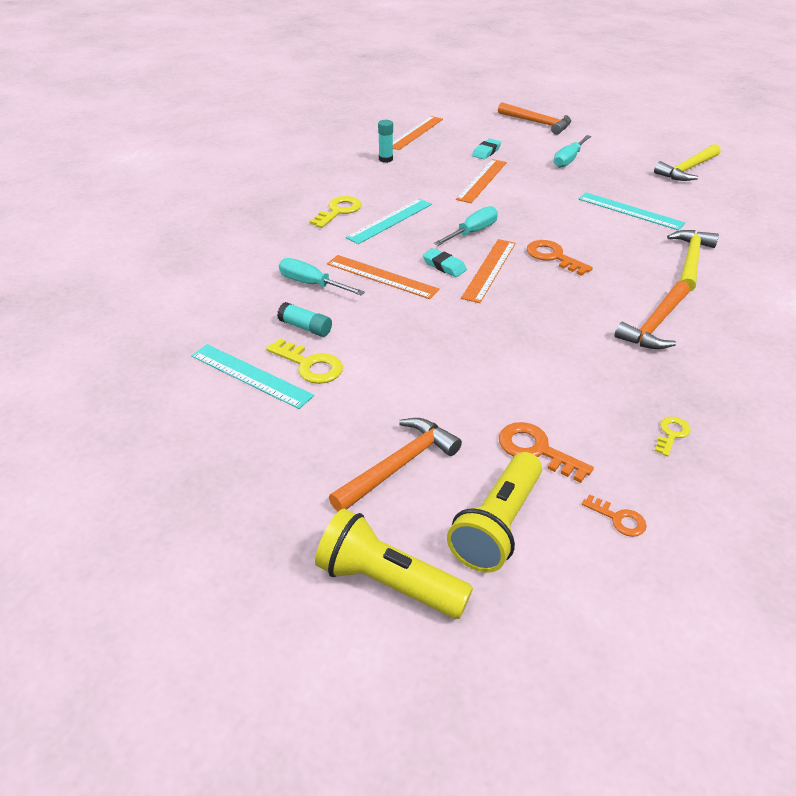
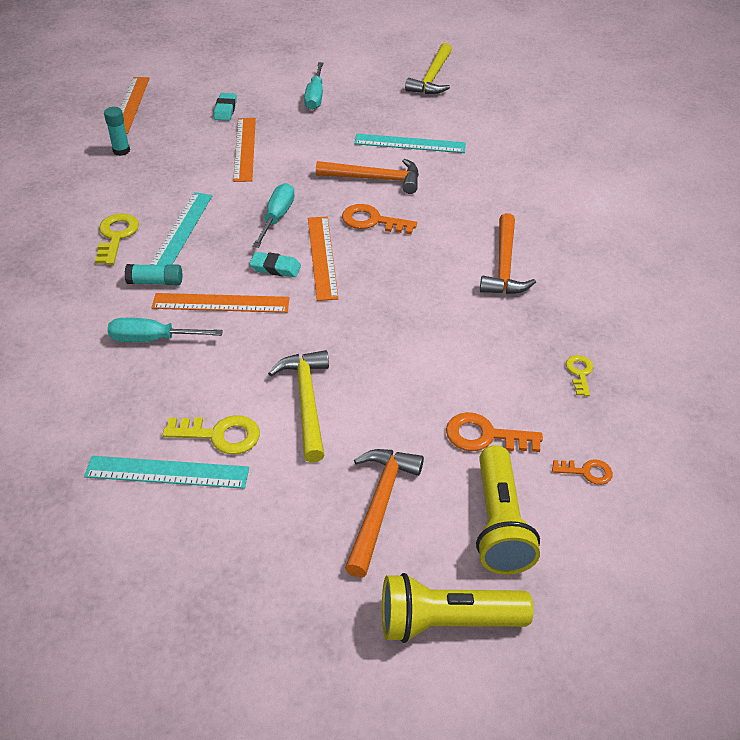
camera: 30 degrees left, 5 degrees up
(305, 327) = (184, 393): turquoise glue stick -> turquoise glue stick (155, 282)
(537, 123) = (255, 57): orange hammer -> orange hammer (375, 179)
(690, 261) = (494, 184): yellow hammer -> yellow hammer (306, 402)

